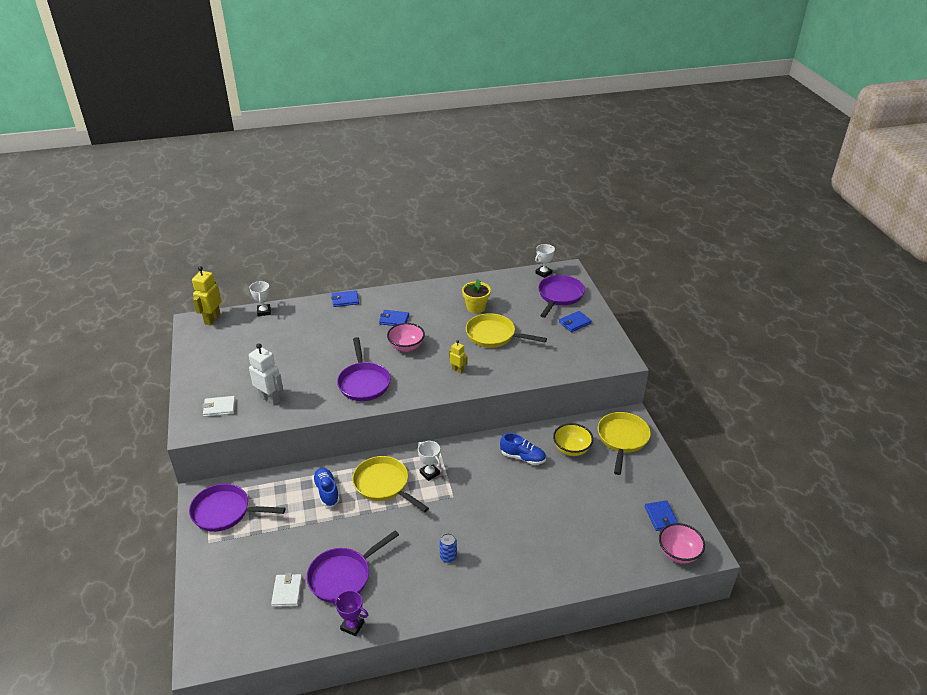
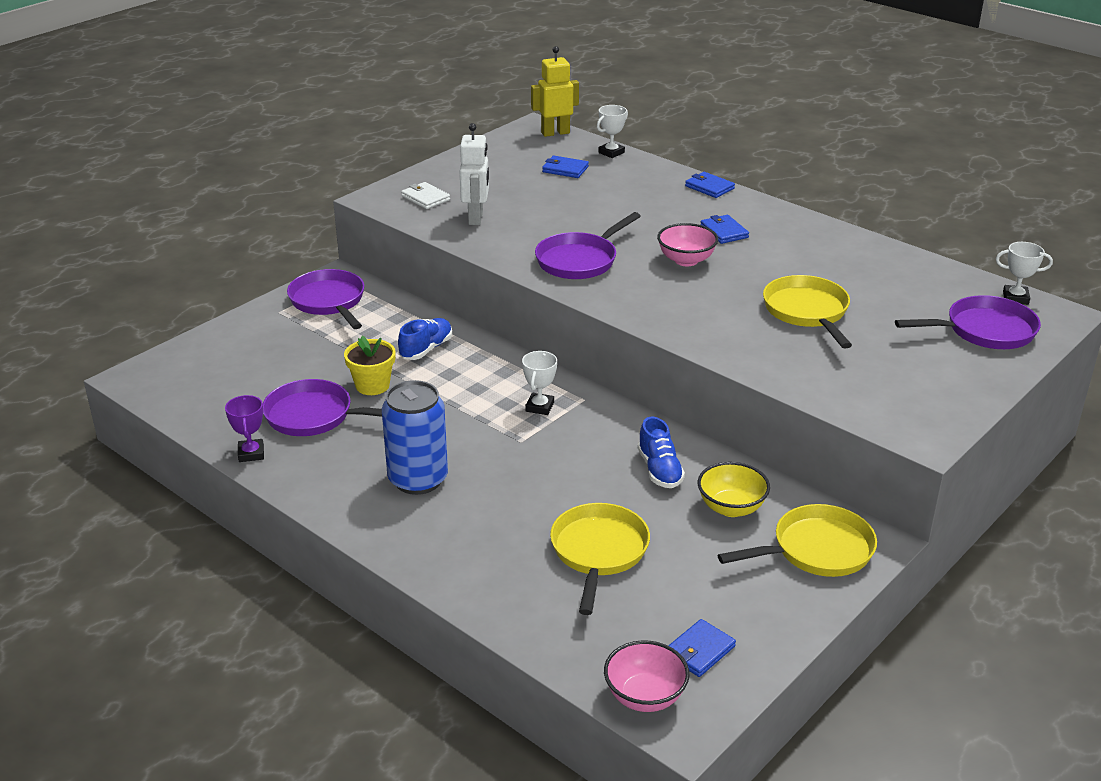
camera: 55 degrees right, 5 degrees down
(287, 591) = (259, 389): white wallet -> none
(384, 485) = (481, 382): yellow pan -> yellow pan (598, 552)
(448, 557) = (418, 479): blue can -> blue can, size x2.30
(457, 370) = (696, 313): yellow robot -> none
(476, 307) = (844, 276): yellow flower pot -> yellow flower pot (372, 385)
(574, 323) = (944, 366): blue wallet -> blue wallet (565, 169)

